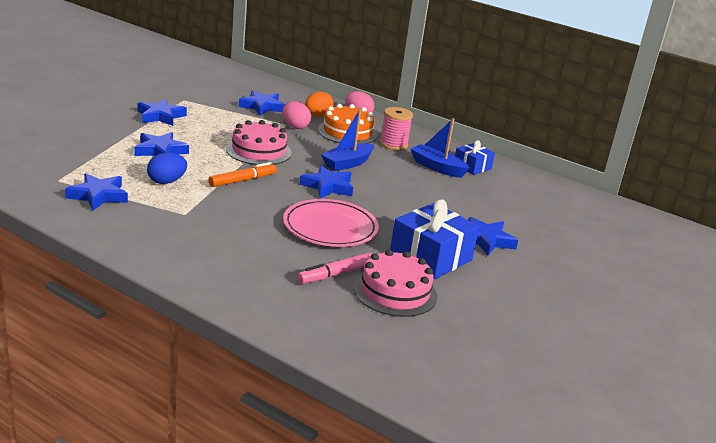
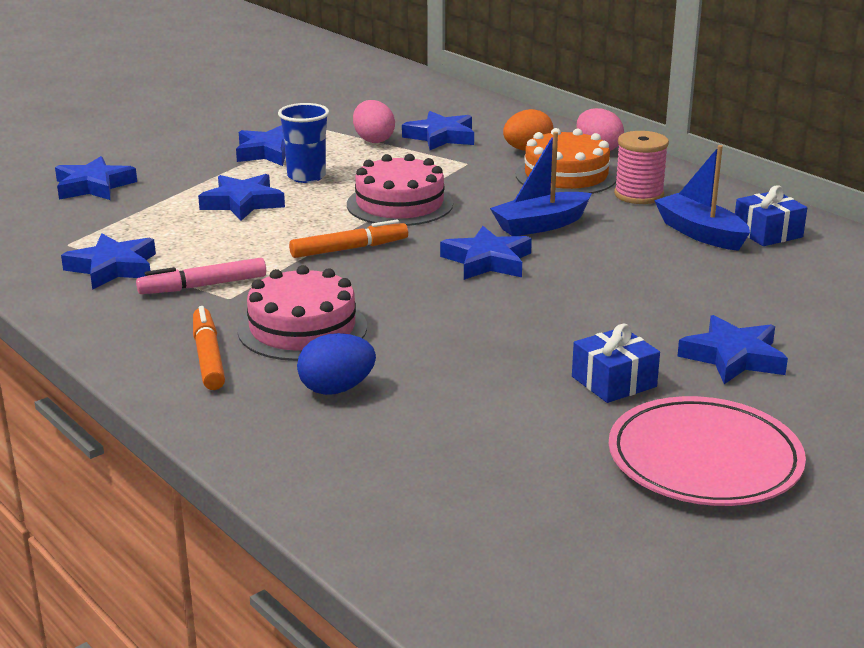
camera: 20 degrees right, 0 degrees up
(54, 140) = (93, 186): none -> blue star
(166, 181) = (227, 249): blue egg -> blue egg (336, 389)
(191, 252) = (208, 357): none -> orange marker
(192, 133) = (306, 176): none -> blue cup
(295, 126) = (480, 167): pink egg -> pink egg (373, 140)
(330, 227) = (457, 326): pink plate -> pink plate (704, 459)
(335, 274) = (428, 402): pink marker -> pink marker (203, 286)
(395, 292) = (518, 437): pink cake -> pink cake (302, 328)
(430, 257) = (613, 381): blue gift -> blue gift, size x0.57

